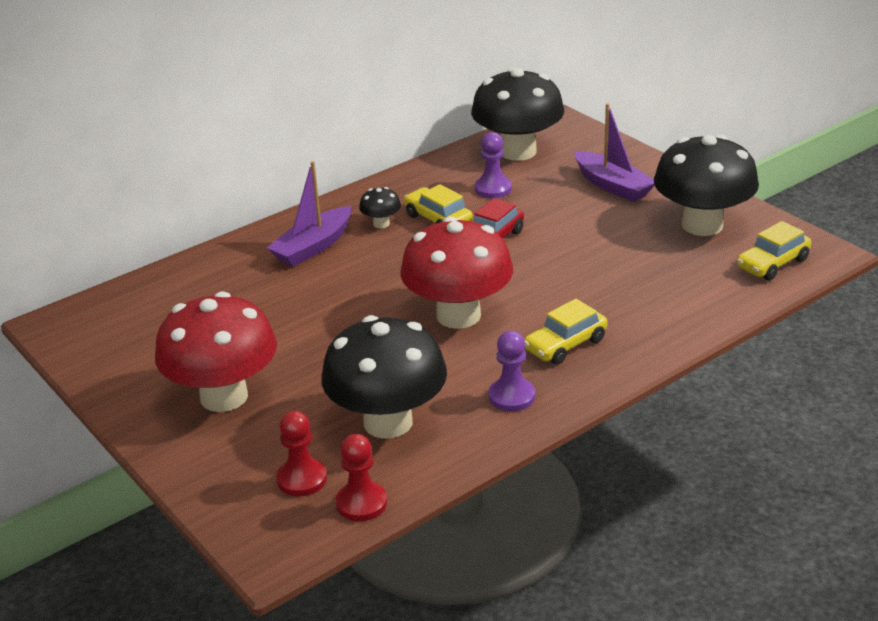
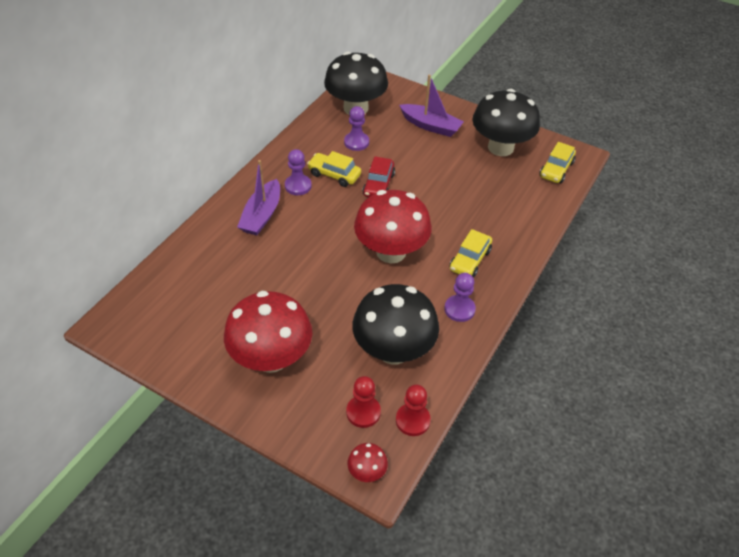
camera: 25 degrees left, 15 degrees up
(263, 543) = (367, 472): none -> red mushroom
(381, 224) = (298, 186): black mushroom -> purple pawn

